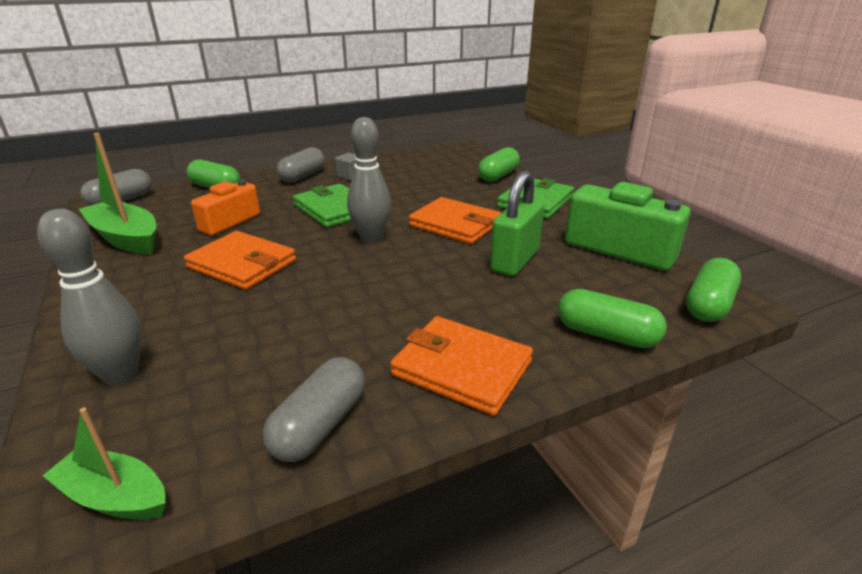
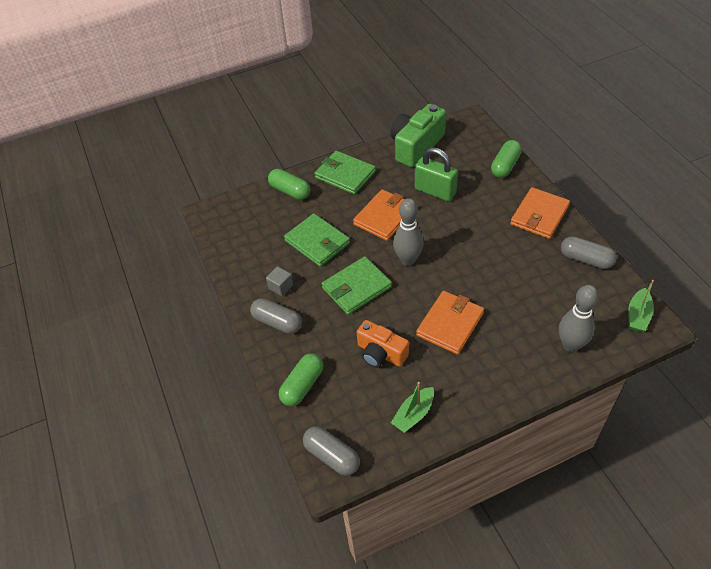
camera: 85 degrees left, 20 degrees up
(126, 238) = (413, 414): green boat -> green boat, size x0.61
(412, 190) = (317, 242): none -> green wallet
(708, 305) = (474, 128): green capsule -> none

